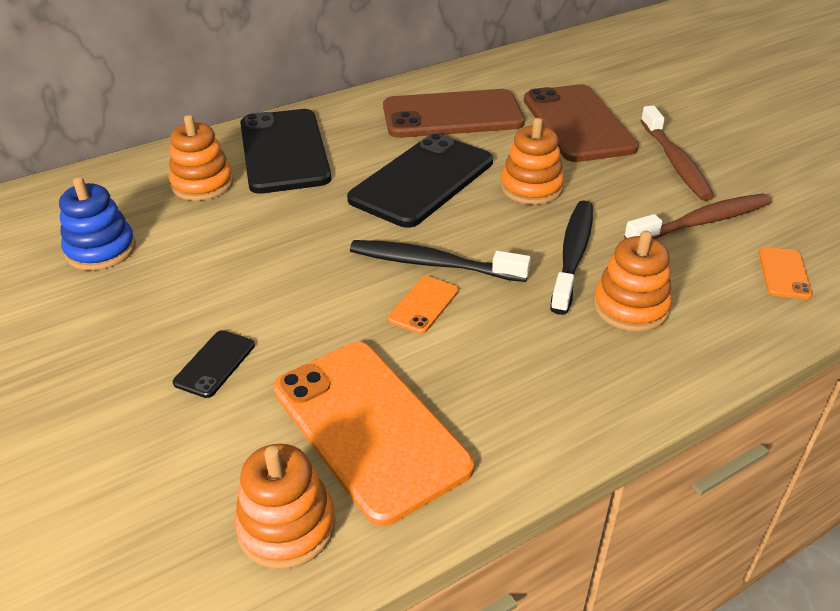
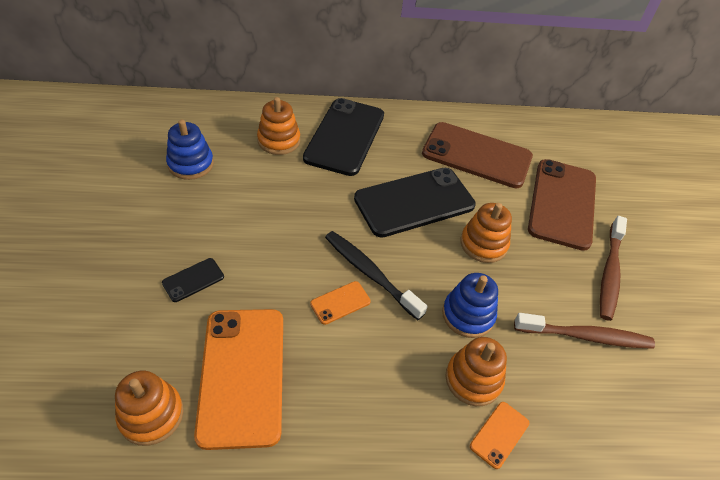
camera: 25 degrees right, 10 degrees up
(573, 255) = (468, 315): black toothbrush -> blue stacking toy
(784, 273) = (611, 414): orange phone -> orange phone (499, 434)

